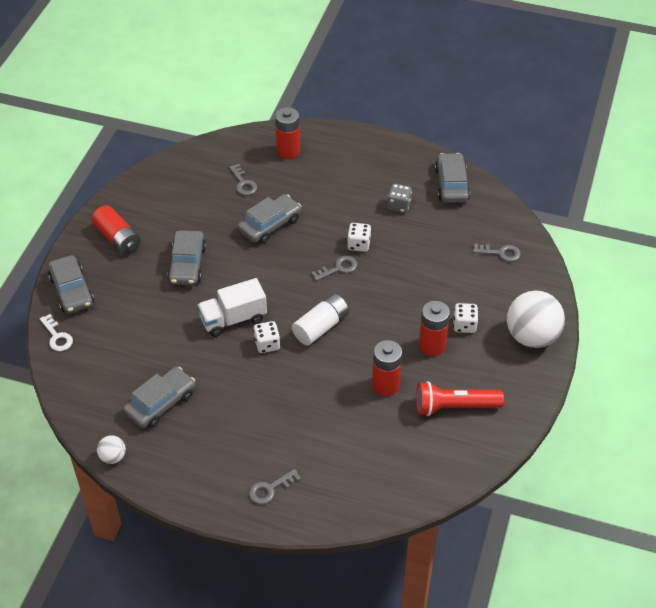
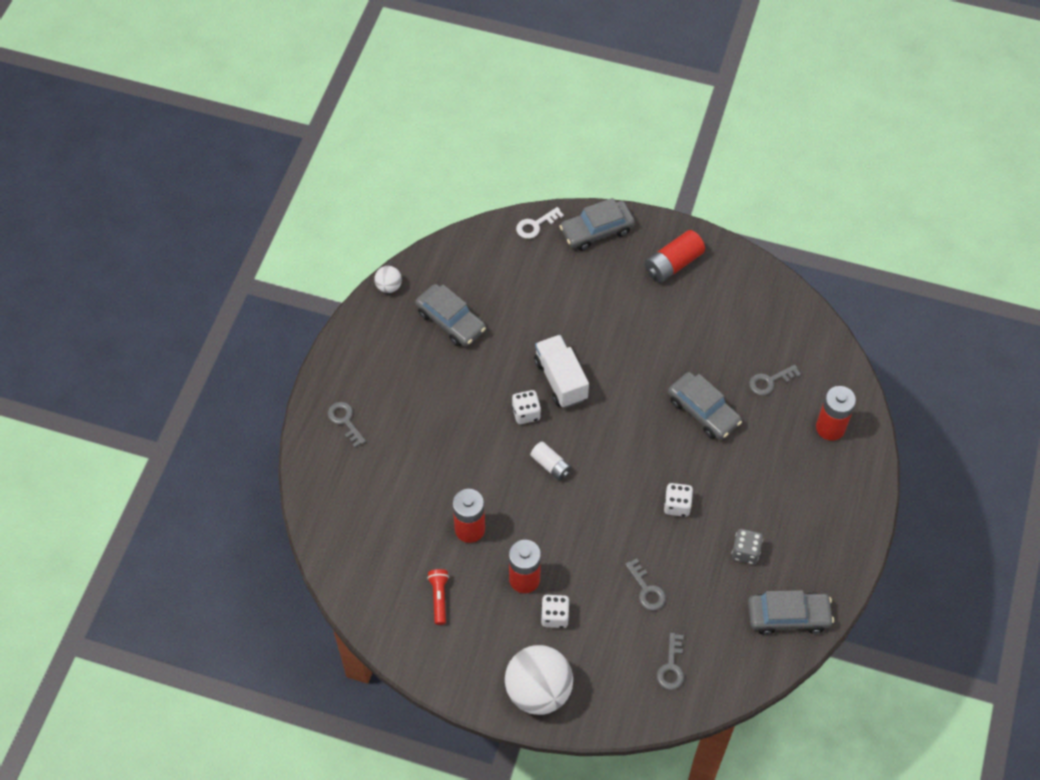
camera: 90 degrees right, 10 degrees up
(187, 264) = (638, 332): grey car -> none
(321, 327) = (550, 465): white battery -> white battery, size x0.64
(338, 268) = (638, 483): grey key -> grey key (647, 589)
(454, 407) = (439, 598): red flashlight -> red flashlight, size x0.57

